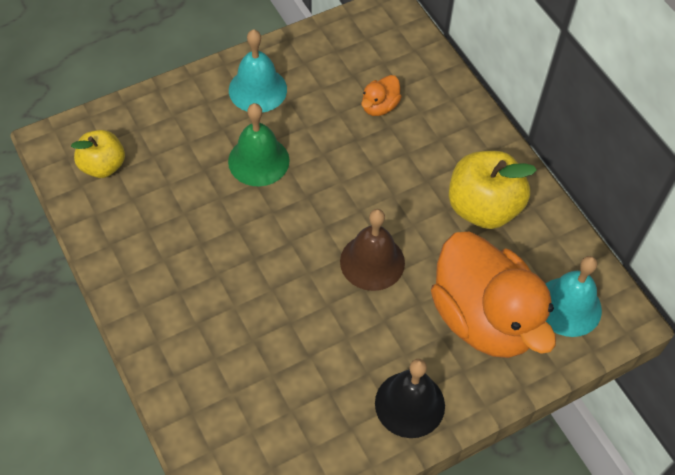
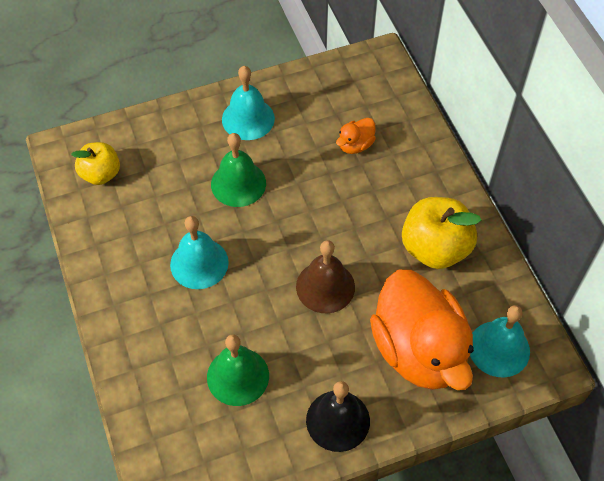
camera: 10 degrees right, 0 degrees up
(229, 252) = (199, 263): none -> turquoise bell
(292, 370) = (238, 376): none -> green bell

